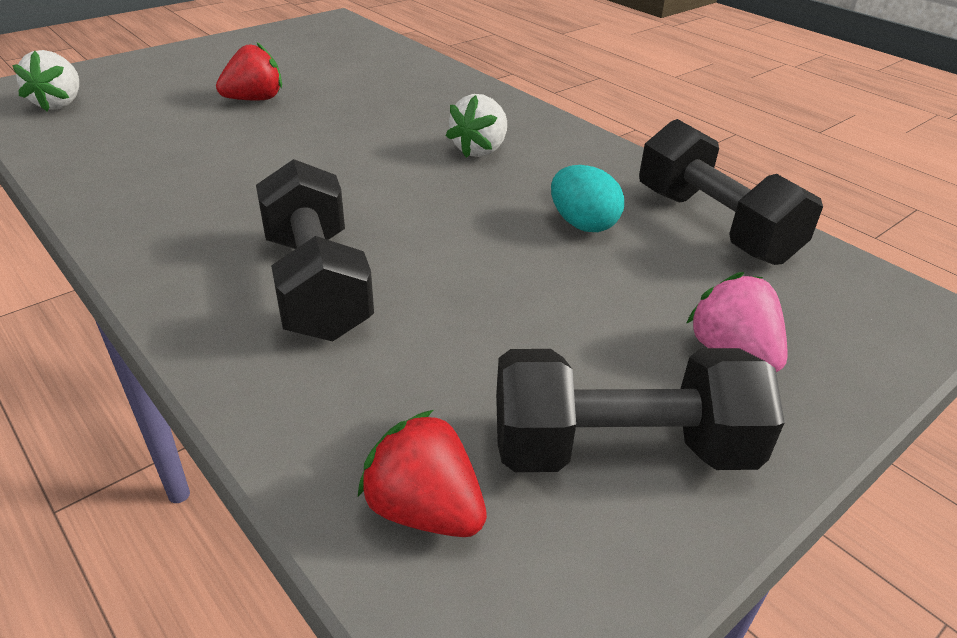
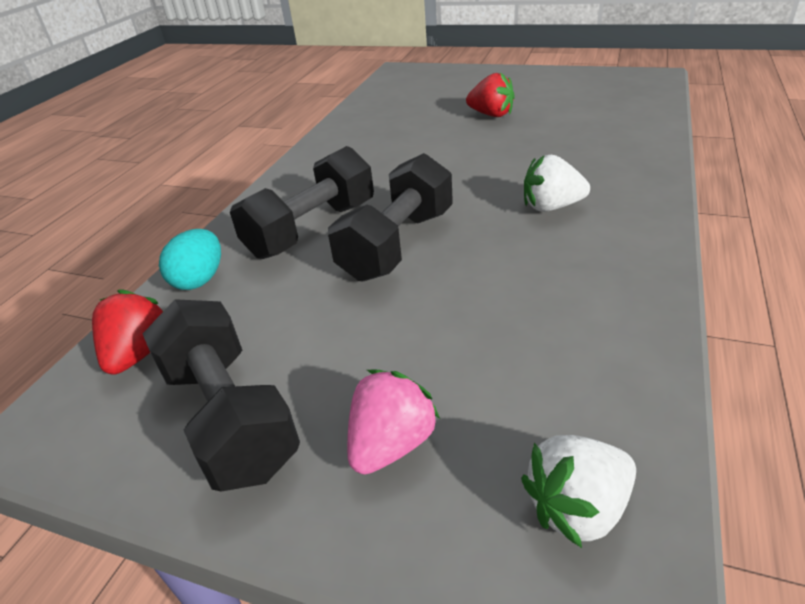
camera: 65 degrees right, 0 degrees up
(60, 104) = (405, 84): white strawberry -> white strawberry (577, 508)
(582, 224) = (503, 294): turquoise egg -> turquoise egg (200, 280)
(714, 225) = (601, 368): black dumbbell -> black dumbbell (398, 244)

